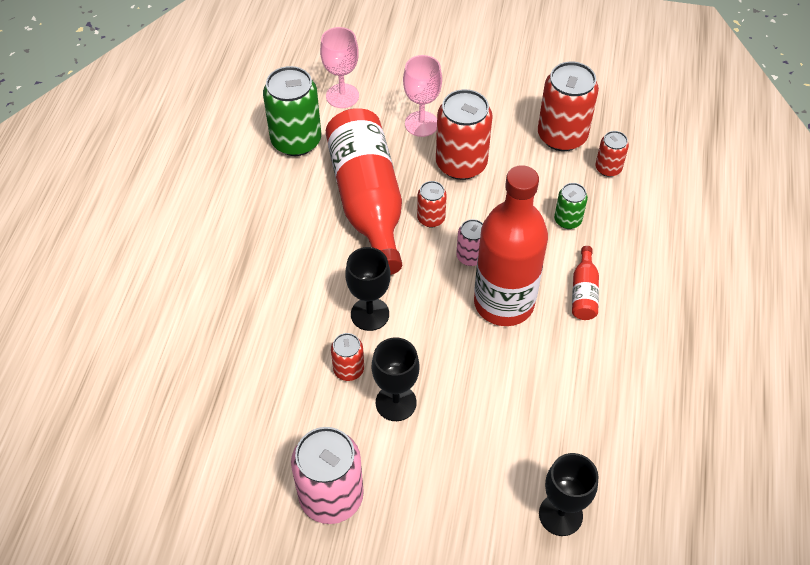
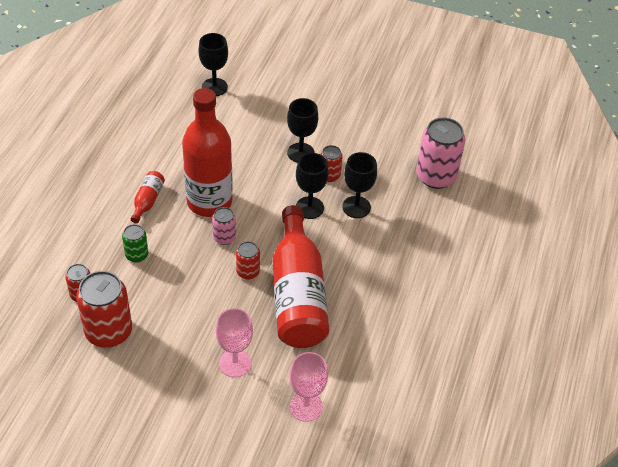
camera: 175 degrees left, 5 degrees down
(296, 141) = (355, 361): green can -> none
(307, 324) = (356, 207): none -> black goblet
(331, 496) = (348, 112): pink can -> pink can (435, 176)
(461, 164) = (209, 317): red can -> none

